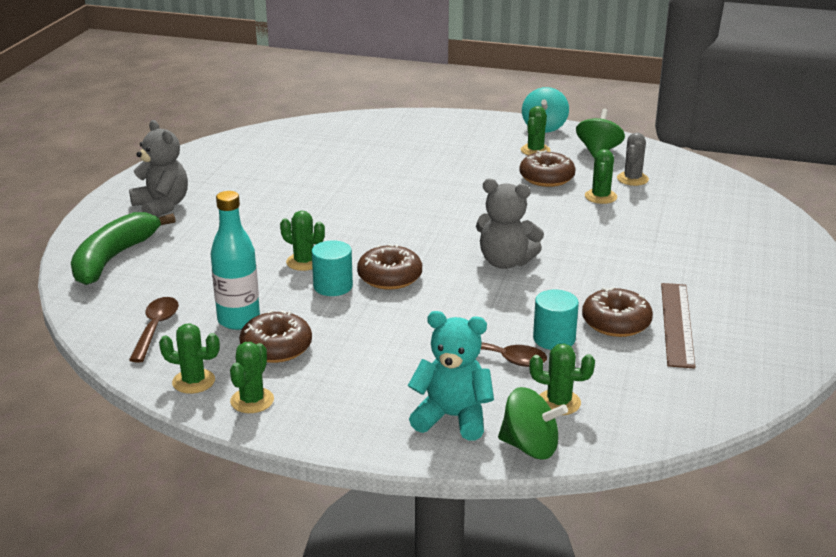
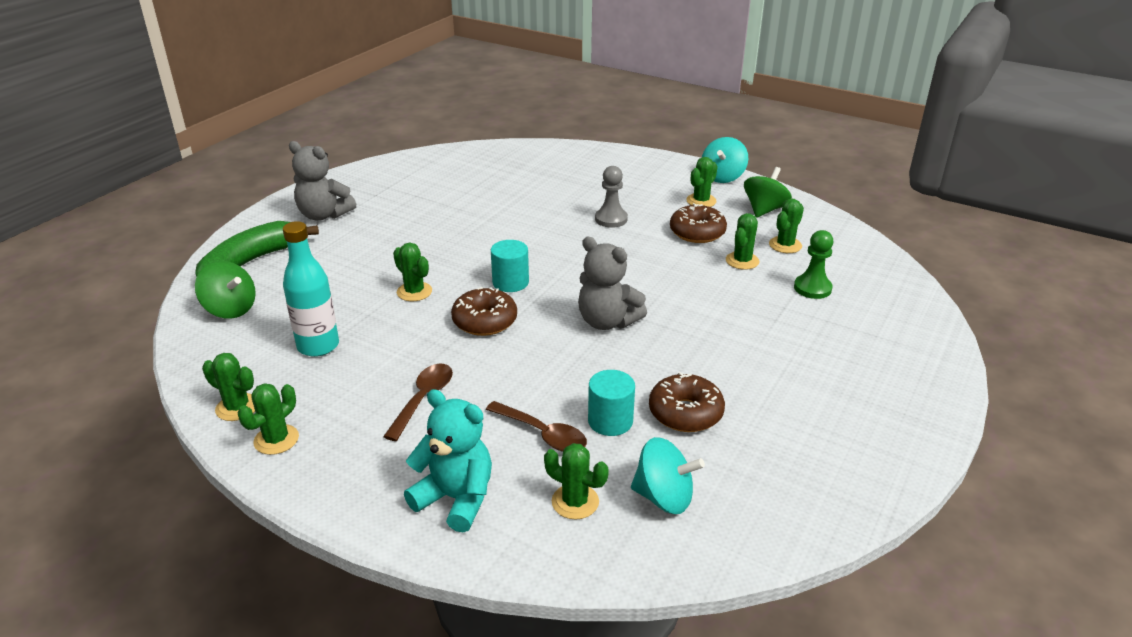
camera: 15 degrees right, 5 degrees up
(156, 328) = (240, 342): brown spoon -> brown spoon (423, 399)
(162, 206) = (324, 215): grey teddy bear -> grey teddy bear turned 135 degrees clockwise
(276, 347) = (334, 383): brown donut -> none
(333, 286) = (425, 323): turquoise cylinder -> turquoise cylinder (510, 282)
(458, 176) = (611, 219): none -> grey pawn
(530, 447) = (516, 553): green spinning top -> green spinning top (230, 309)
(632, 179) = (785, 245): grey cactus -> green cactus
(632, 387) = (664, 497): none -> turquoise spinning top
(674, 211) = (812, 288): none -> green pawn
(677, 324) = (751, 425): brown ruler -> none

